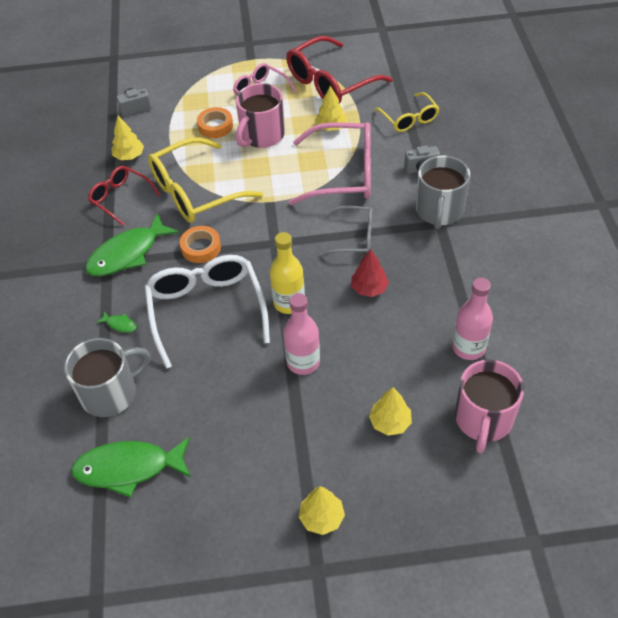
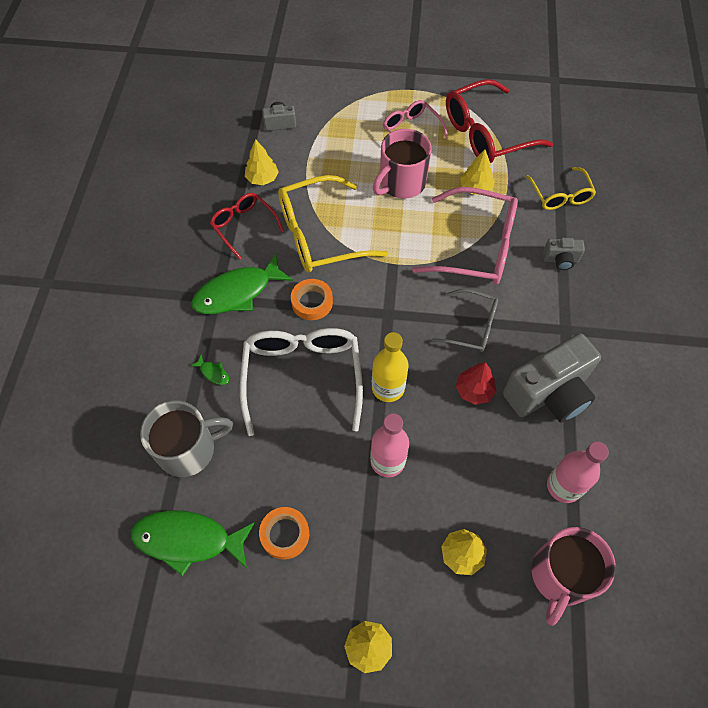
camera: 10 degrees right, 10 degrees up
(215, 126) = (356, 162): orange tape -> orange tape (285, 534)
(437, 277) = (548, 393): none -> grey camera
(439, 211) = (568, 314): grey mug -> none

